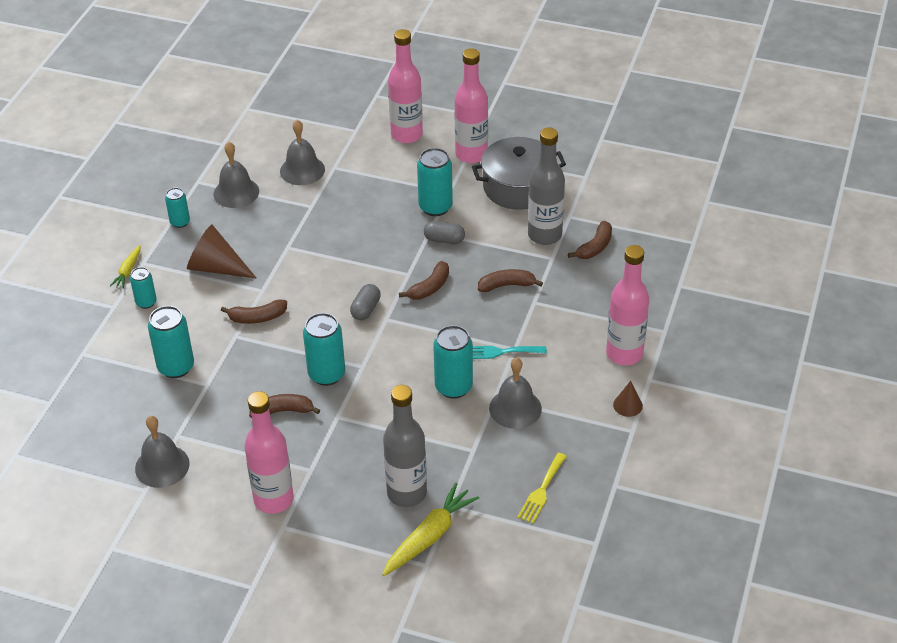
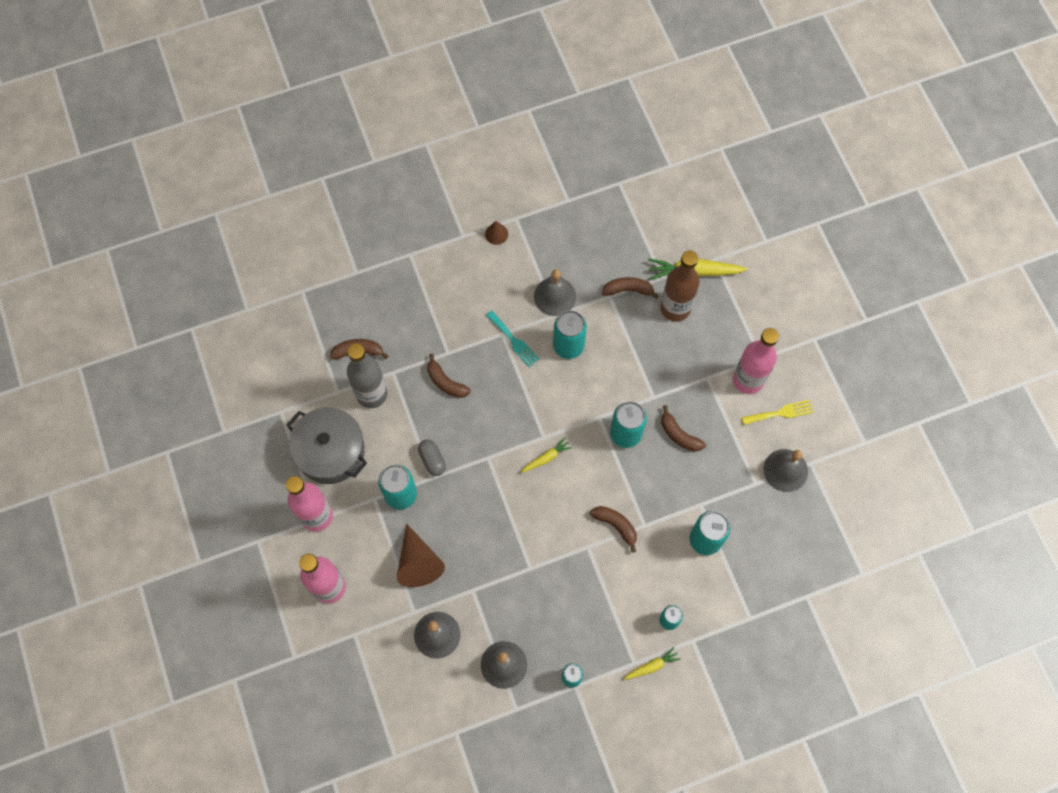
camera: 130 degrees left, 25 degrees up
(216, 267) = (593, 601): brown cone -> brown cone (418, 562)
(366, 309) = (546, 458): grey capsule -> yellow carrot
(407, 493) = (675, 308): grey bottle -> brown bottle
(429, 287) = (490, 432): brown banana -> brown banana (628, 290)
(541, 491) = (607, 236): yellow fork -> yellow fork (780, 413)
(624, 354) = (452, 264): pink bottle -> none

